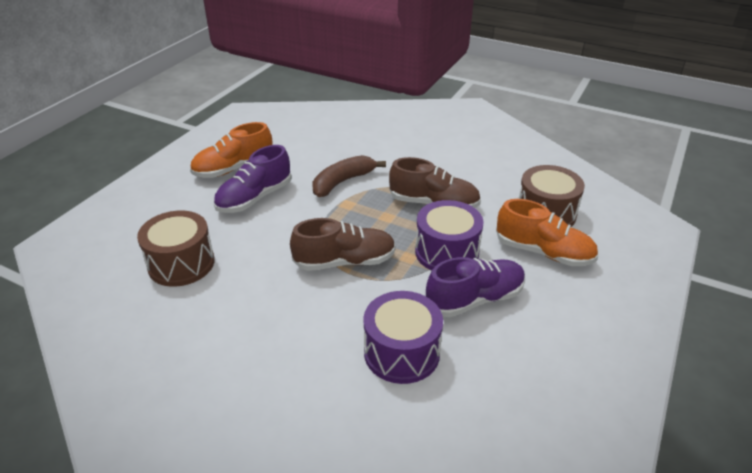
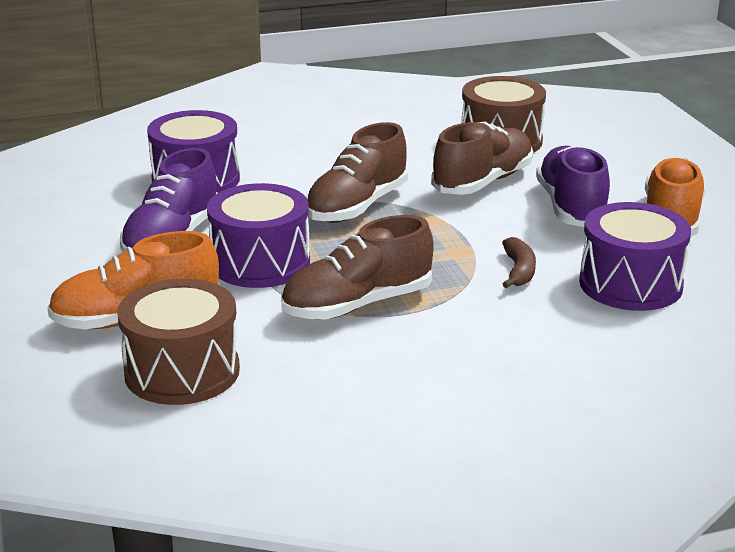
camera: 135 degrees right, 10 degrees down
(256, 238) = (483, 182): none -> brown shoe
(315, 154) = (630, 284): none -> purple drum
(343, 182) = (519, 271): brown banana -> brown banana, size x0.59

